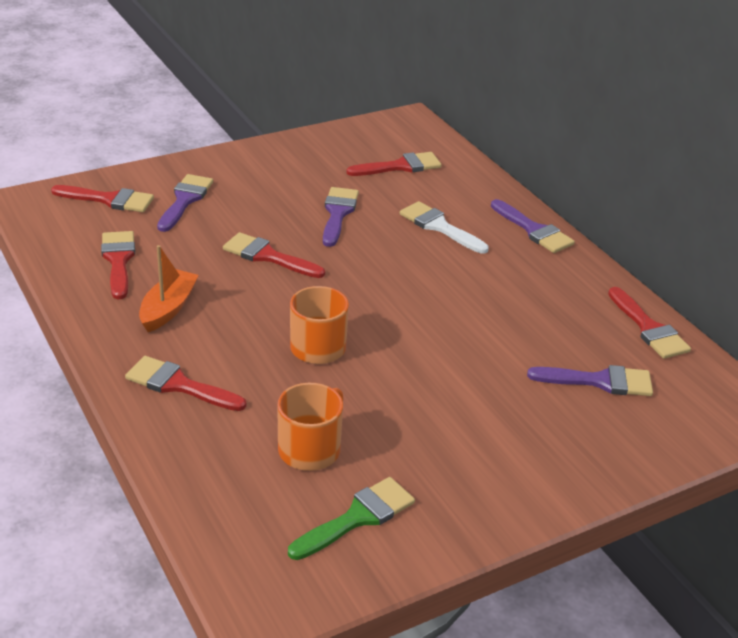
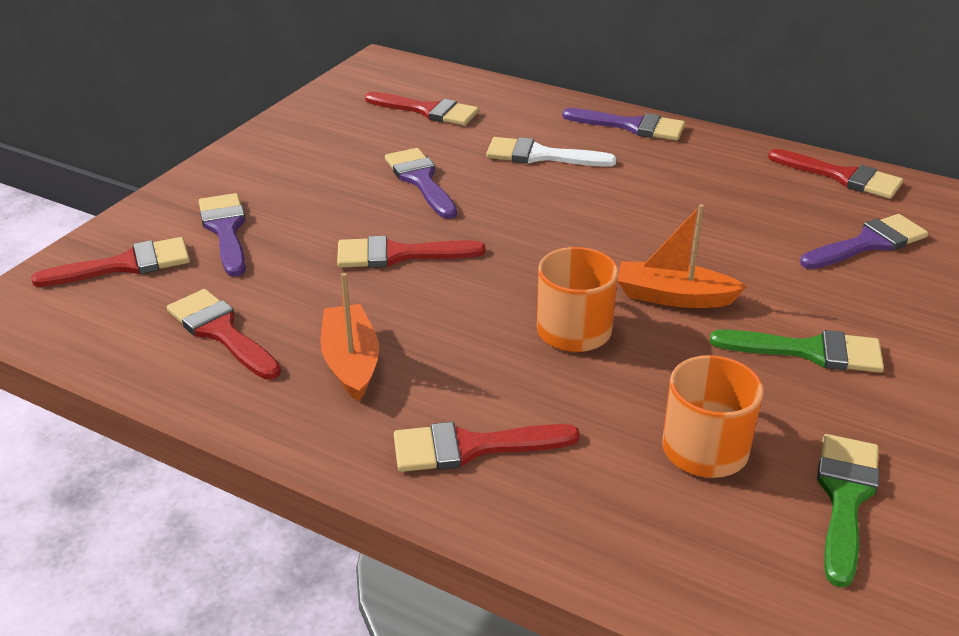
camera: 30 degrees left, 0 degrees up
(400, 166) = (428, 111): red brush -> red brush turned 75 degrees clockwise
(409, 356) = (674, 297): none -> orange boat
(454, 428) = (809, 351): none -> green brush

